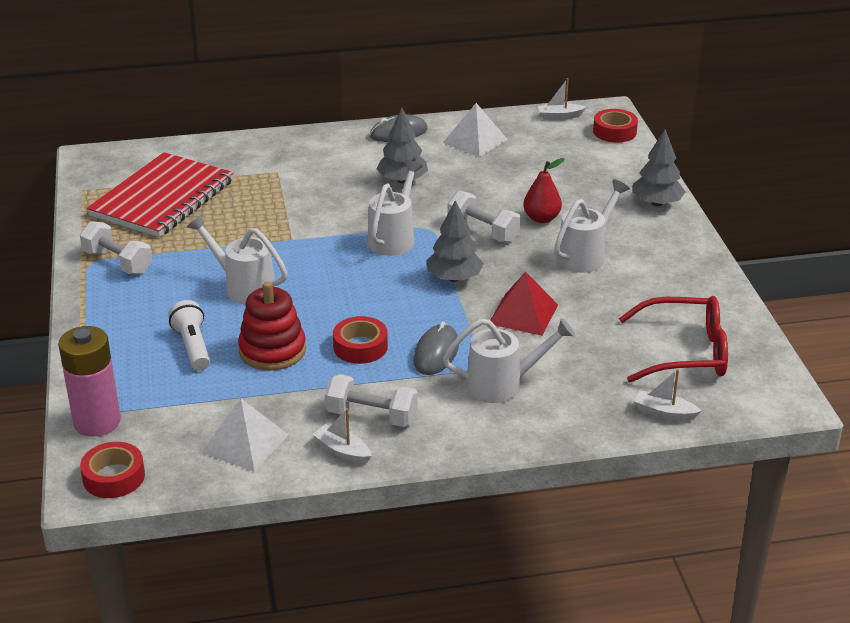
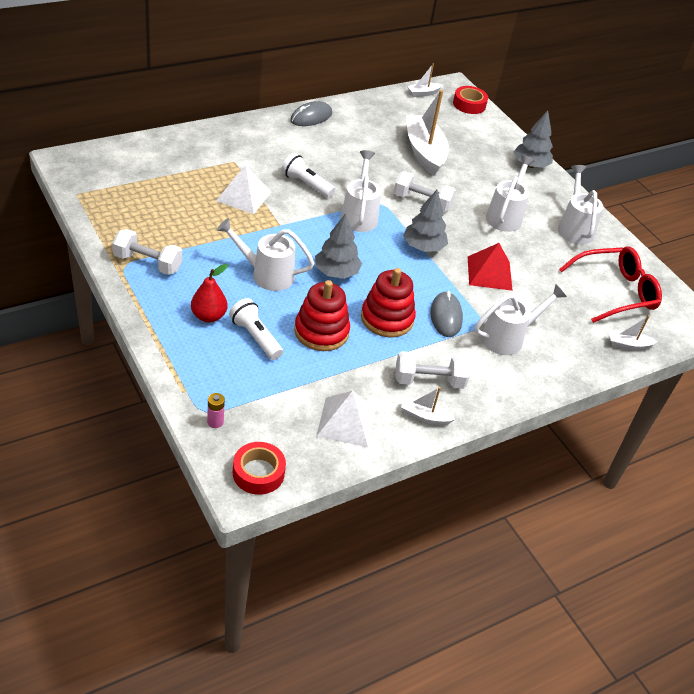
camera: 25 degrees left, 10 degrees up
(97, 422) = (215, 422): pink battery -> pink battery, size x0.41
(162, 198) = (152, 196): red notebook -> none
(348, 201) = (306, 184): none -> white flashlight
(360, 347) = (387, 318): red tape -> red stacking toy
(402, 180) = (337, 161): grey tree -> grey tree (336, 272)
(475, 141) = (373, 120): white pyramid -> white pyramid (243, 196)
(520, 179) = (424, 152): none -> white boat
(541, 218) = (458, 186): red pear -> red pear (208, 316)
(673, 277) = (574, 228): none -> white watering can

